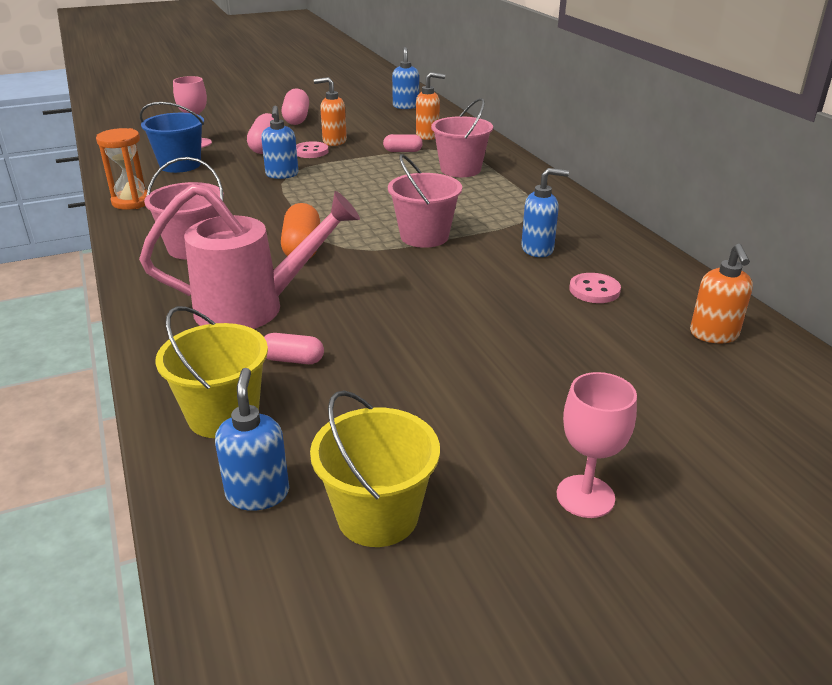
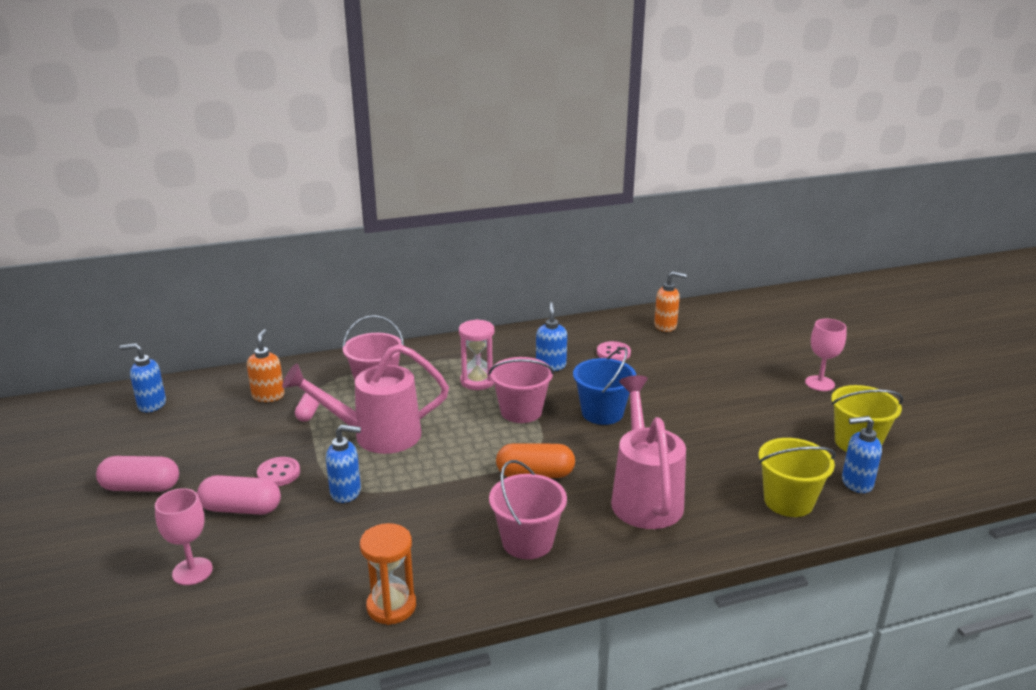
camera: 85 degrees left, 5 degrees down
(180, 165) = (275, 579): blue bucket -> blue bucket (602, 413)
(293, 360) = (716, 474): pink capsule -> none
(334, 141) = (252, 457): orange soap dispenser -> none
(369, 177) = (377, 435): none -> pink watering can
(483, 212) = (477, 381): none -> pink hourglass

